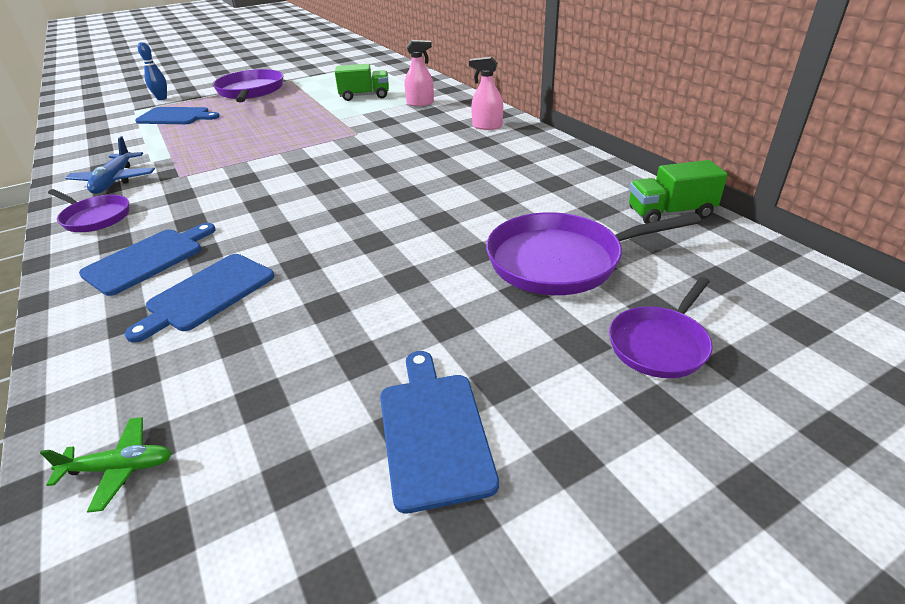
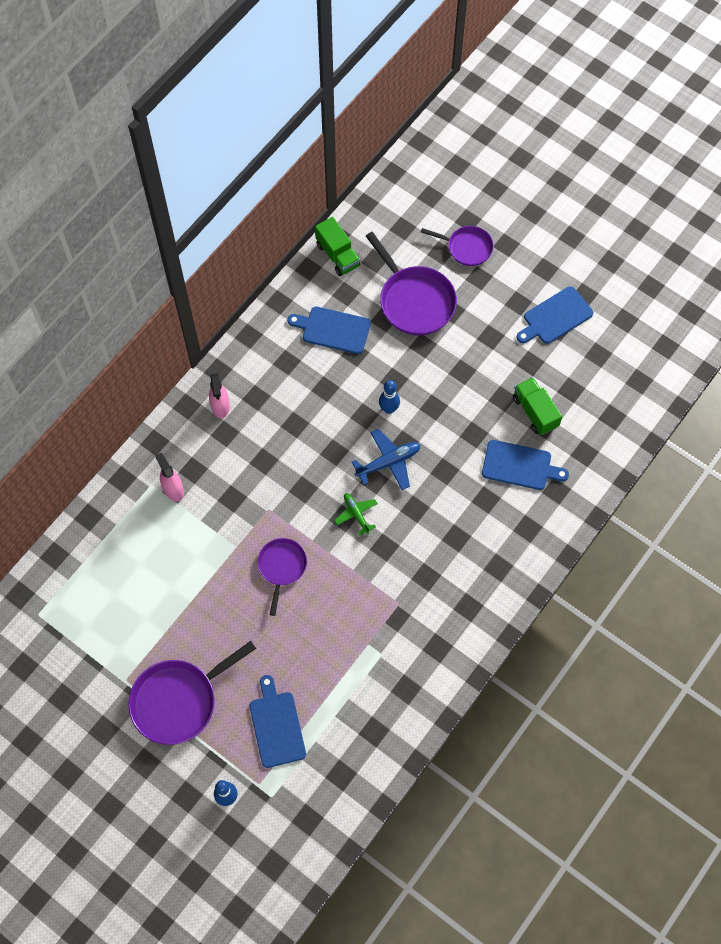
camera: 115 degrees left, 30 degrees up
(95, 217) = (478, 612): purple pan -> purple pan (282, 567)
(115, 181) = (424, 652): blue plane -> blue plane (388, 462)
(120, 468) = (625, 418): green plane -> green plane (356, 514)
(148, 259) = (505, 528): blue cutting board -> blue cutting board (333, 330)
(365, 96) = (164, 557): green truck -> green truck (535, 412)
(401, 209) = (389, 409): none -> blue bowling pin

